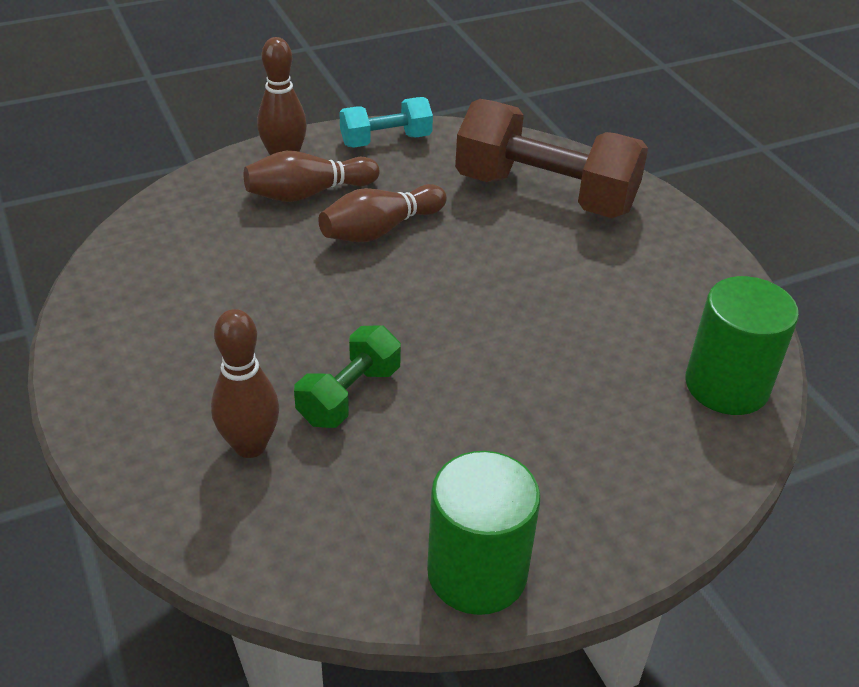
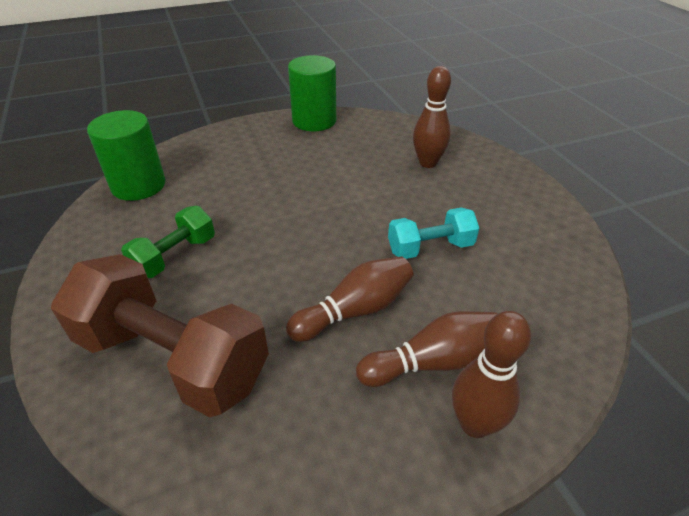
camera: 175 degrees left, 0 degrees up
(349, 395) = (375, 184): green dumbbell -> green dumbbell (175, 256)
(386, 140) = (345, 466): turquoise dumbbell -> turquoise dumbbell (430, 248)

